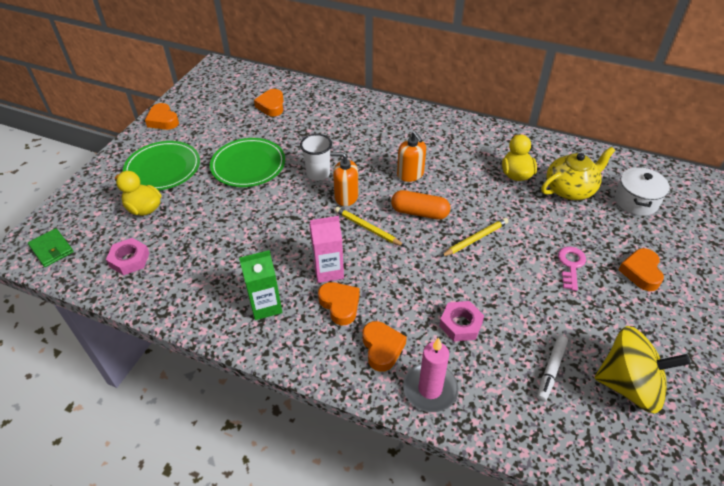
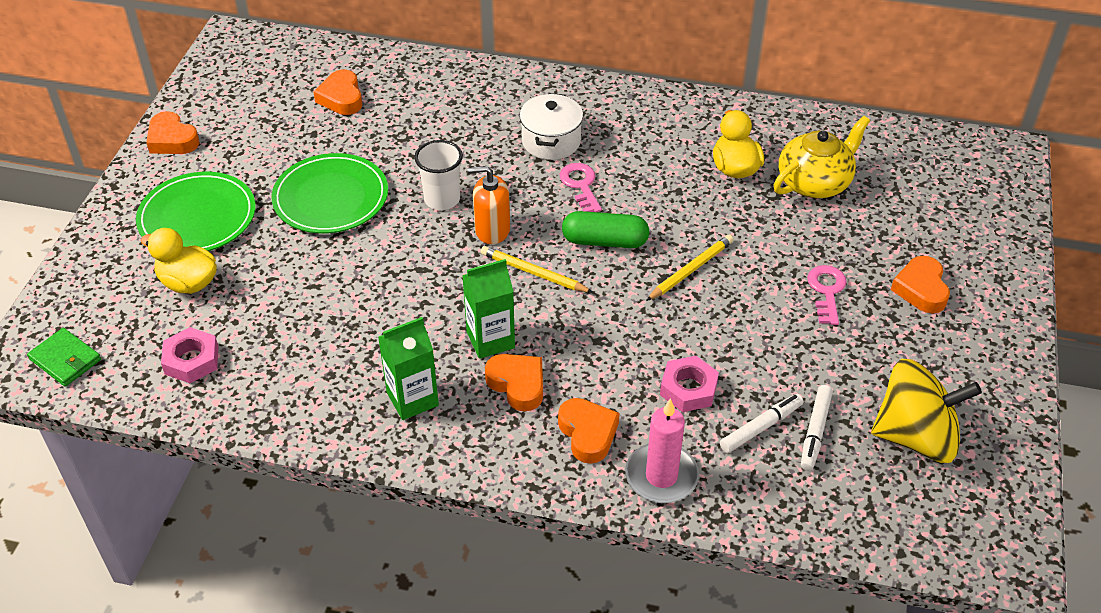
camera: 10 degrees left, 0 degrees up
(328, 271) = (490, 340): pink carton -> green carton
(410, 174) = (580, 185): orange soap dispenser -> pink key
(419, 213) = (605, 241): orange capsule -> green capsule
(510, 361) = (761, 427): none -> white marker
(636, 201) = (907, 190): white pot -> white pot (551, 141)

